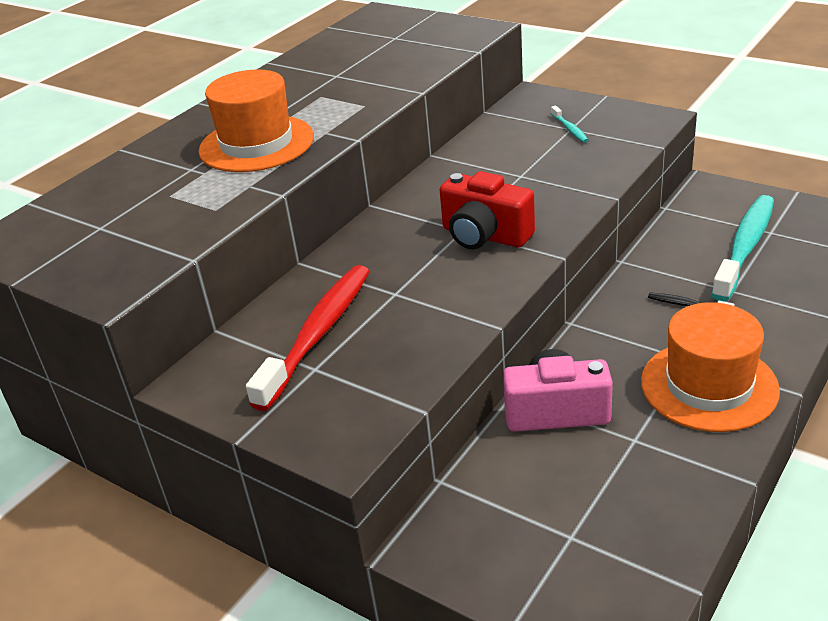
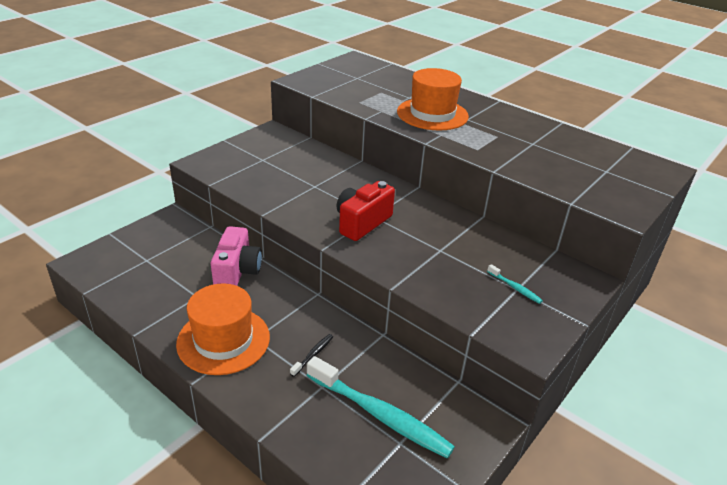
camera: 90 degrees right, 0 degrees up
(318, 334) = (290, 161): red toothbrush -> none
(570, 129) = (515, 288): turquoise toothbrush -> turquoise toothbrush turned 120 degrees counterclockwise

